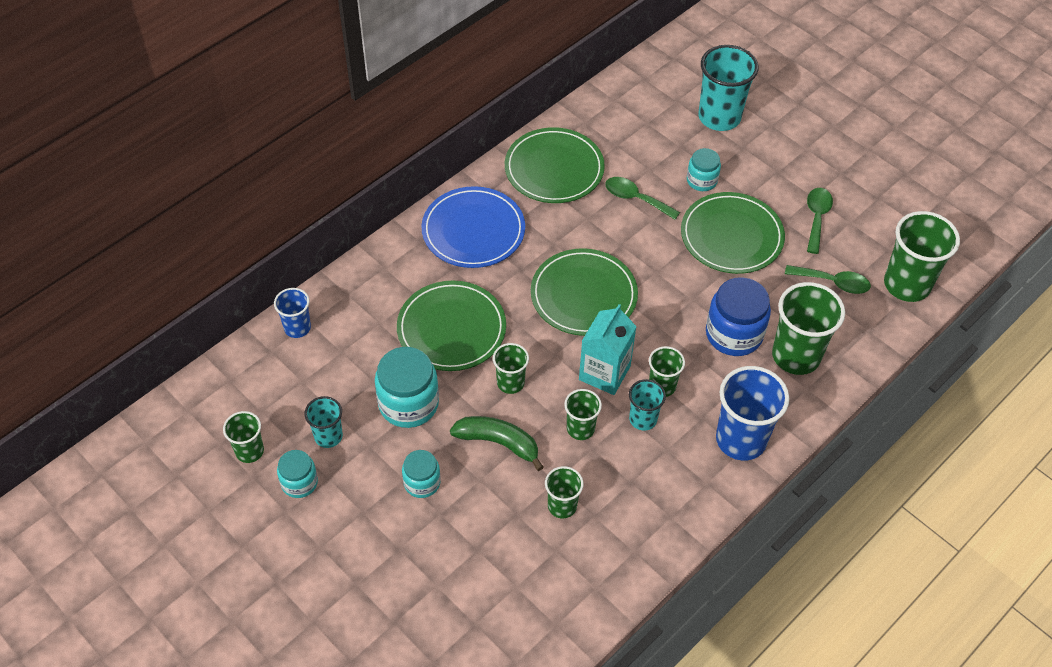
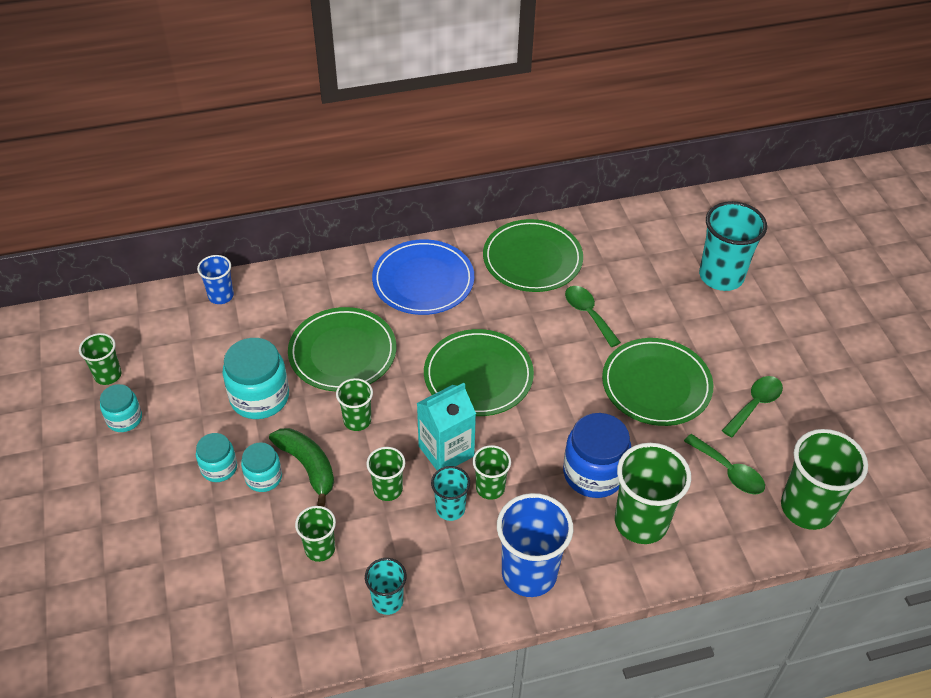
camera: 30 degrees right, 5 degrees down
(328, 436) = (176, 393): turquoise cup -> turquoise cup (387, 601)
(701, 180) = (663, 324): turquoise jar -> turquoise jar (263, 477)

